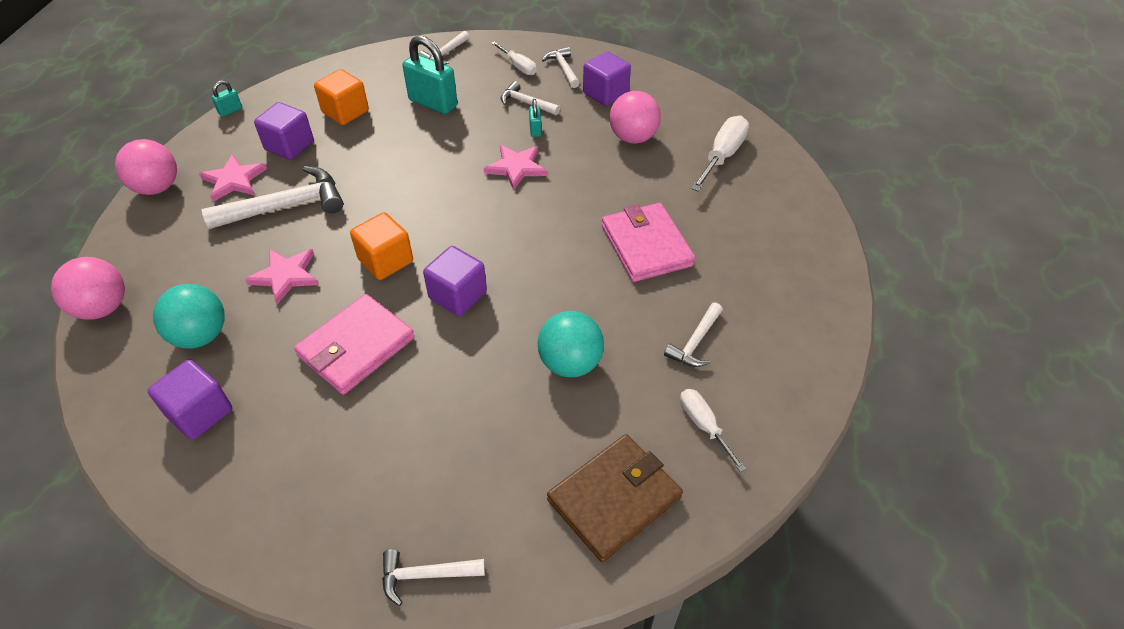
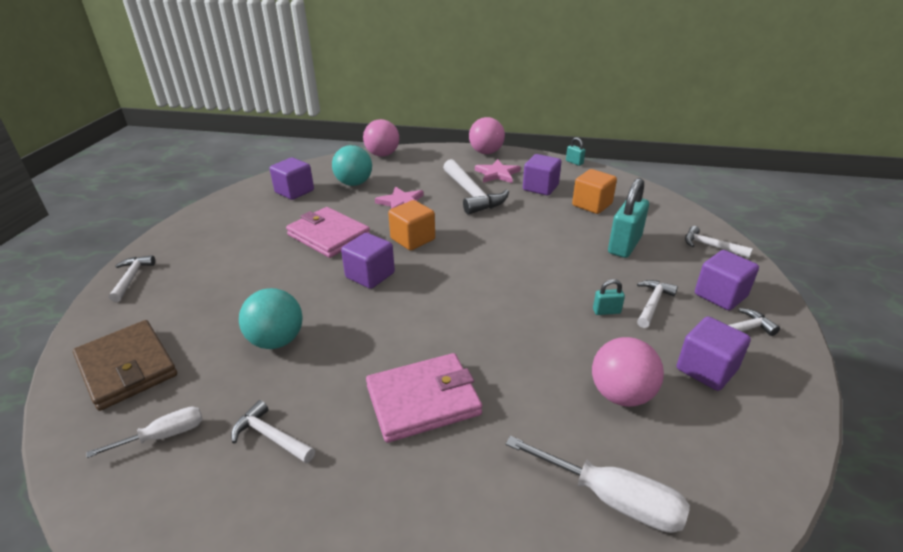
camera: 90 degrees right, 15 degrees down
(516, 167) = (539, 300): pink star -> none
(518, 66) = (720, 295): white screwdriver -> purple cube

